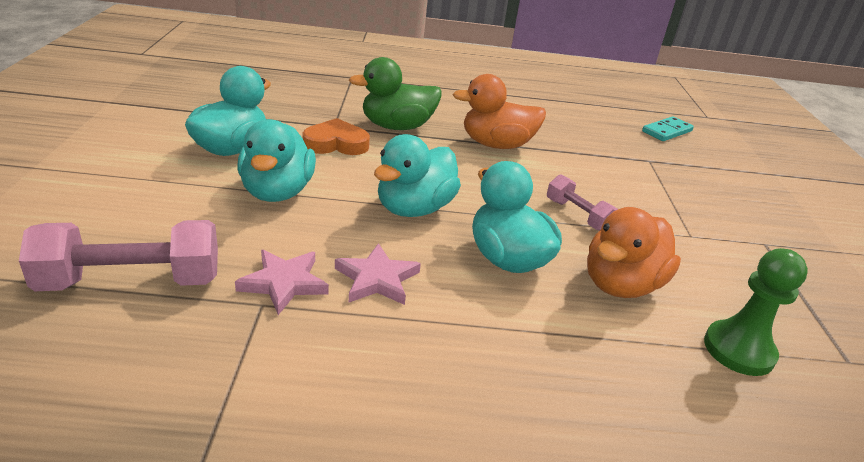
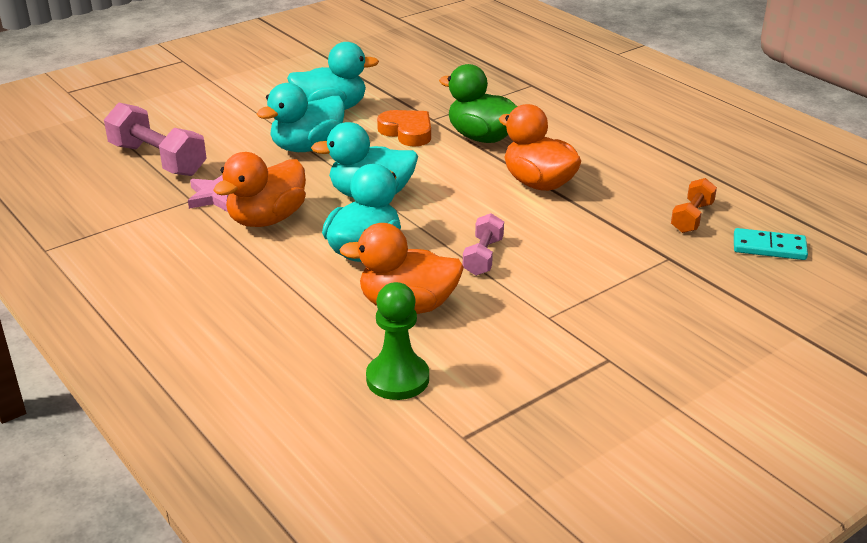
camera: 55 degrees right, 0 degrees up
(377, 279) = (267, 219): pink star -> orange duck
(607, 130) = (692, 217): none -> orange dumbbell

